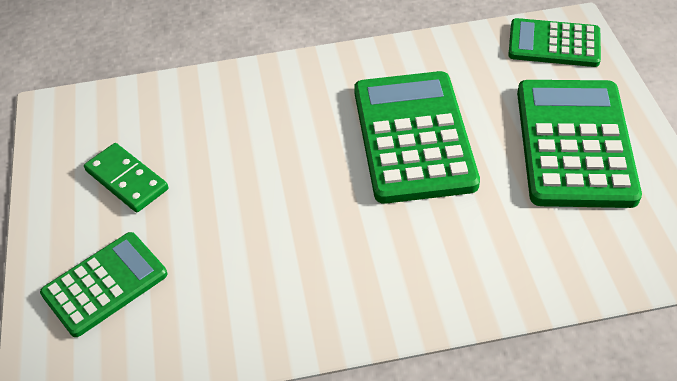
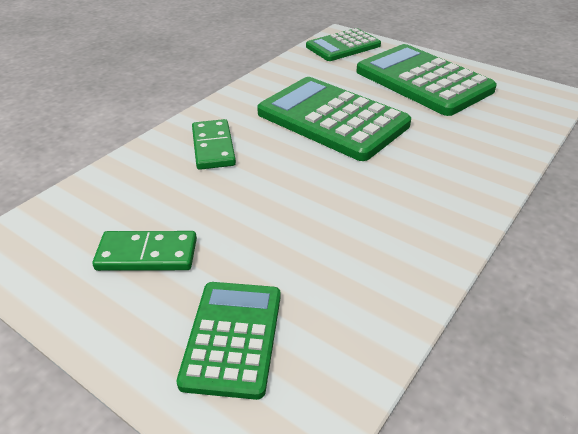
camera: 45 degrees left, 10 degrees down
(277, 106) = (213, 147): none -> green domino

